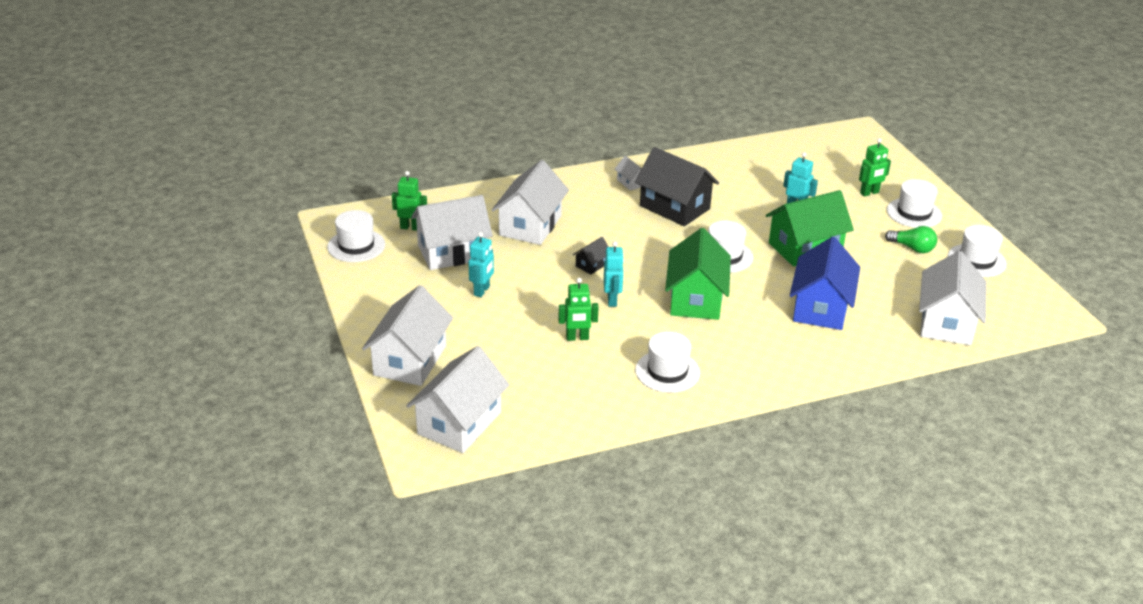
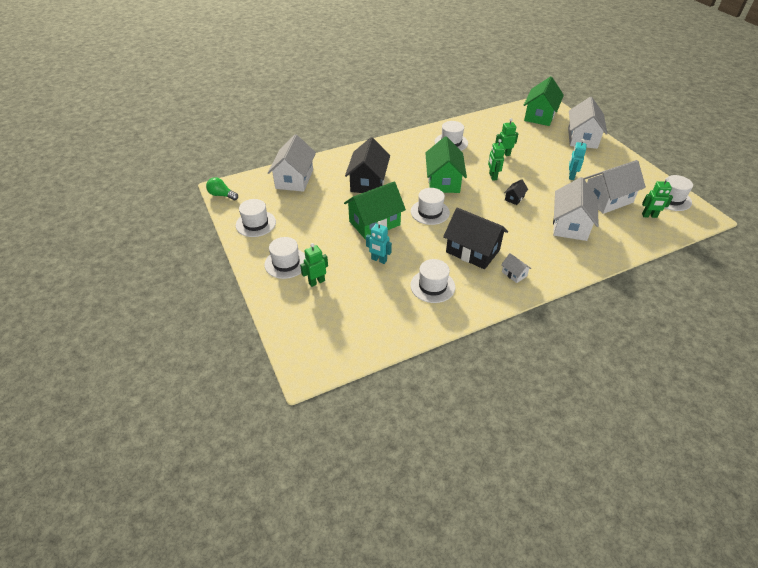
camera: 175 degrees right, 10 degrees up
(459, 423) = (540, 115): white house -> green house
(612, 300) = (492, 176): turquoise robot -> green robot
(731, 179) = (432, 286): none -> white hat
(820, 307) = (368, 182): blue house -> black house
(912, 248) = (298, 230): green light bulb -> green light bulb (222, 195)

